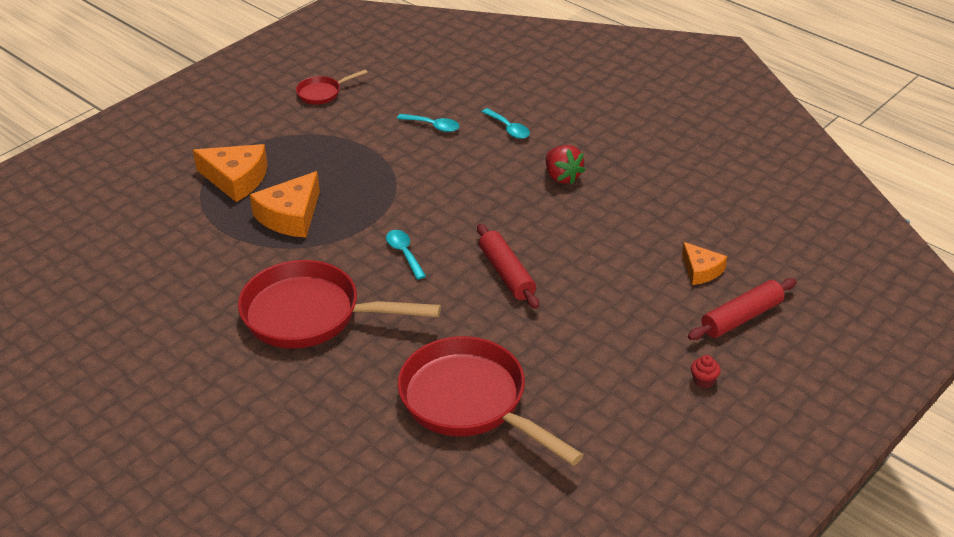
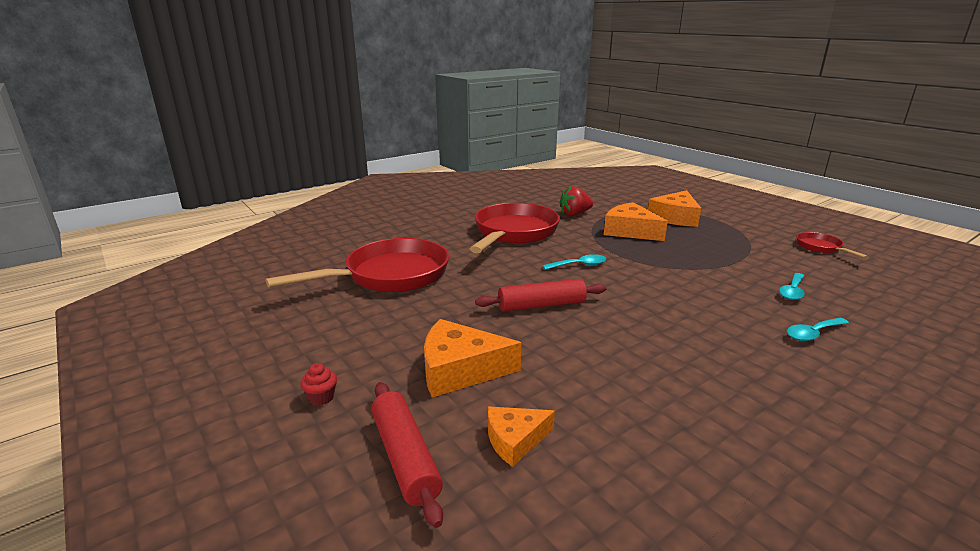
camera: 100 degrees right, 15 degrees down
(562, 177) = (719, 357): red strawberry -> red strawberry (574, 214)
(634, 310) = (460, 370): none -> orange cheese

